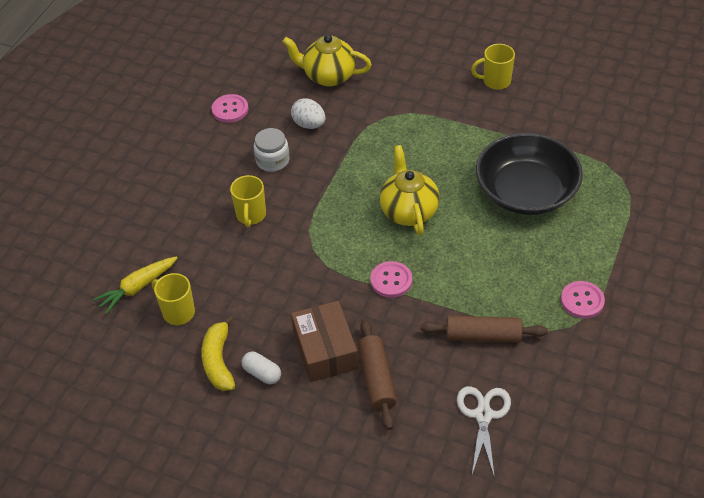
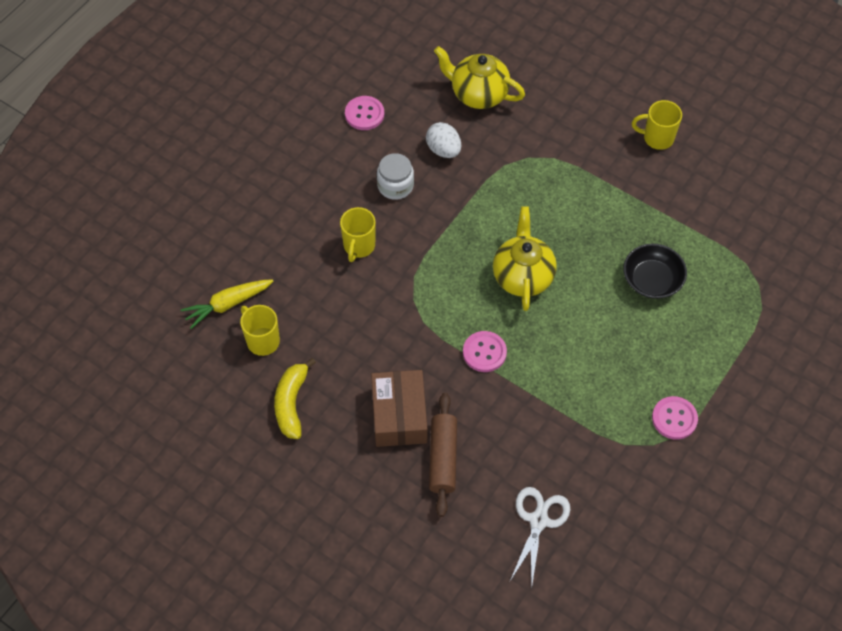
camera: 10 degrees right, 10 degrees up
(262, 373) = (331, 426): white capsule -> none
(483, 336) = (561, 435): brown rolling pin -> none
(526, 191) = (652, 280): black bowl -> black bowl, size x0.56

